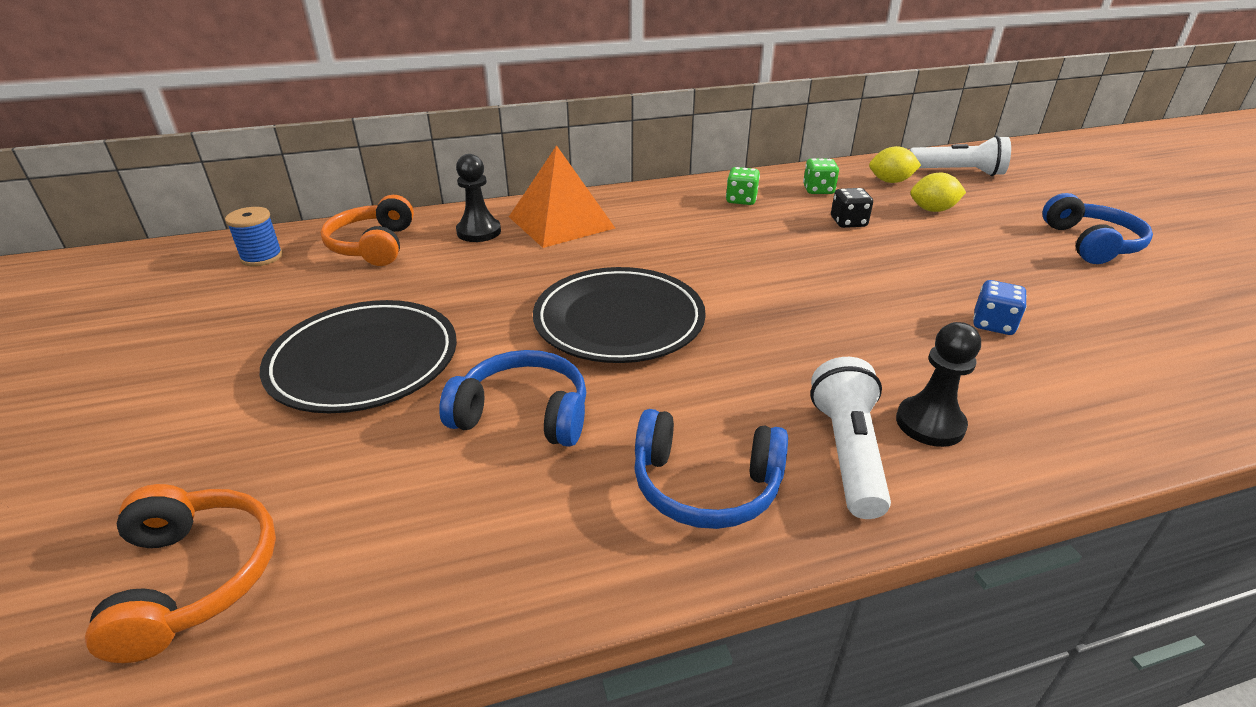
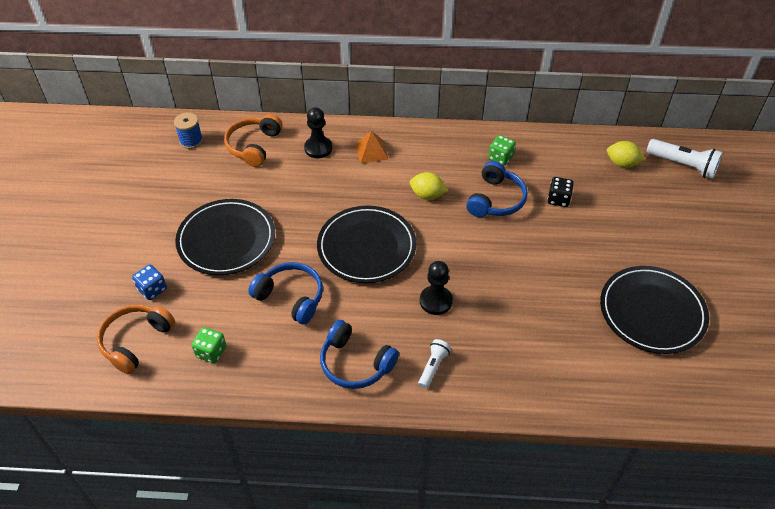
camera: 20 degrees right, 15 degrees up
(195, 578) = (136, 341): orange headphones -> orange headphones turned 150 degrees counterclockwise
(561, 222) = (371, 151): orange pyramid -> orange pyramid, size x0.54
(818, 190) = (562, 160): green dice -> green dice (211, 352)
(847, 452) = (433, 367): white flashlight -> white flashlight, size x0.59
(930, 423) = (487, 364): black pawn -> black pawn (436, 301)
(932, 210) = (628, 202): yellow lemon -> yellow lemon (427, 195)
(993, 324) = (579, 311): blue dice -> blue dice (152, 289)
(1084, 304) = (652, 312): none -> black plate
(1091, 243) = (711, 264): blue headphones -> blue headphones (496, 200)

